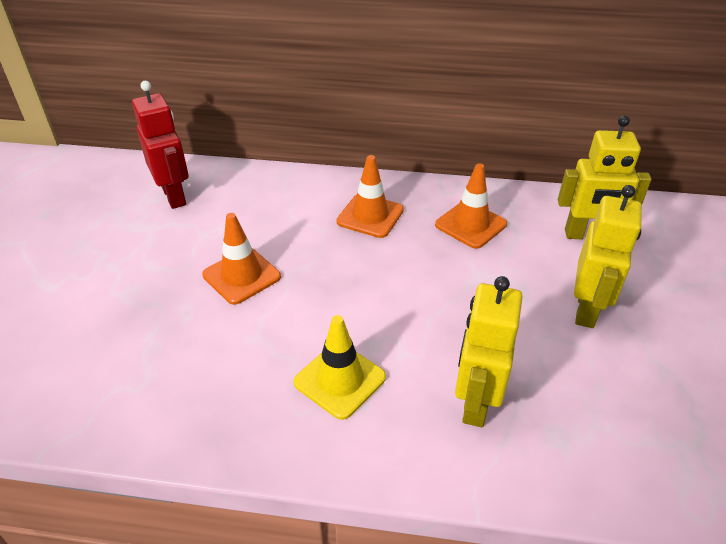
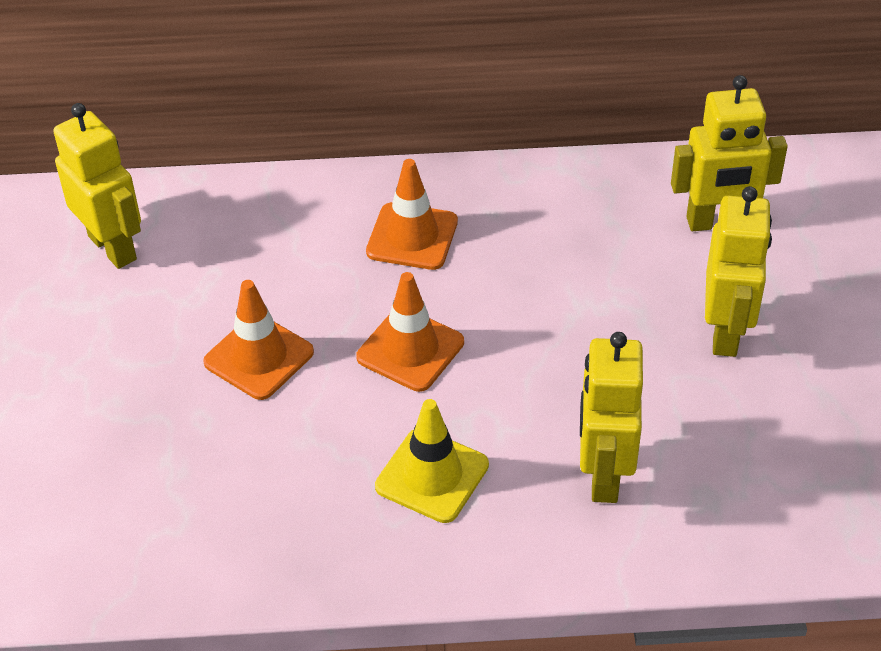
camera: 10 degrees left, 5 degrees up
(174, 196) = (113, 247): red robot -> yellow robot
(470, 224) = (556, 229): orange traffic cone -> orange traffic cone (410, 350)

